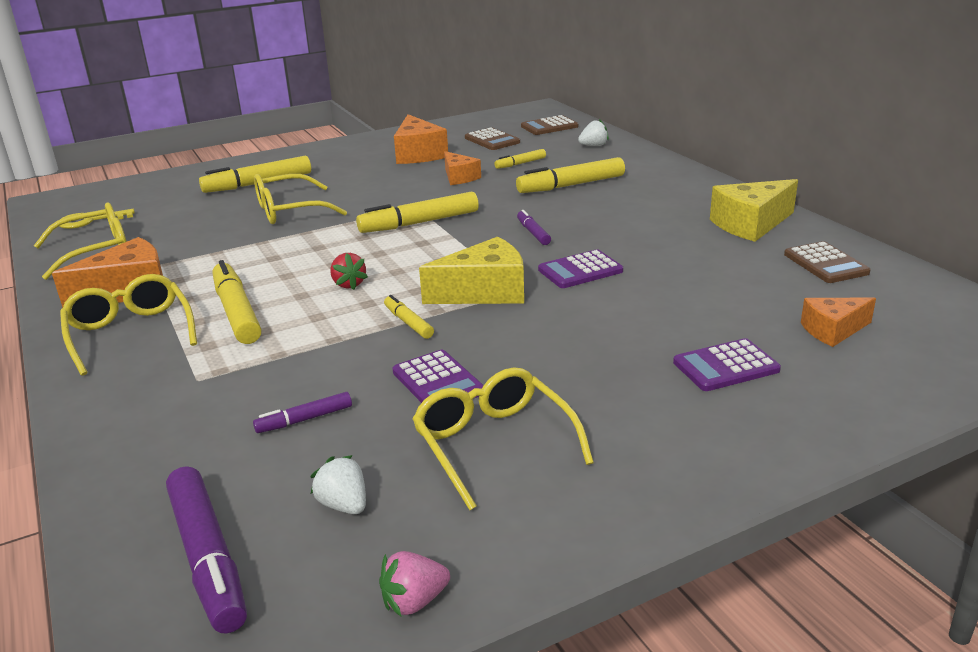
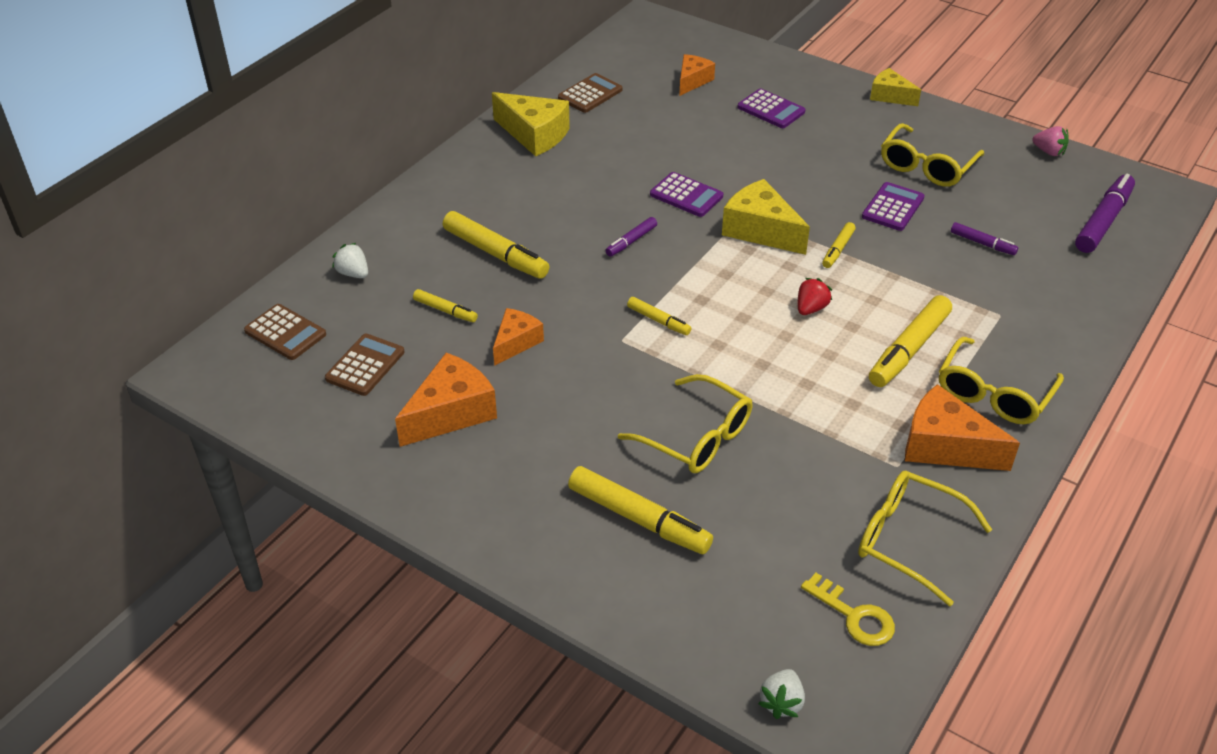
camera: 120 degrees left, 15 degrees up
(344, 505) = (1024, 196): white strawberry -> white strawberry (781, 702)
(419, 223) = (658, 320): yellow marker -> yellow marker, size x0.53
(707, 488) = (890, 96): none -> yellow cheese
(833, 330) = (692, 81): orange cheese -> orange cheese turned 105 degrees counterclockwise

